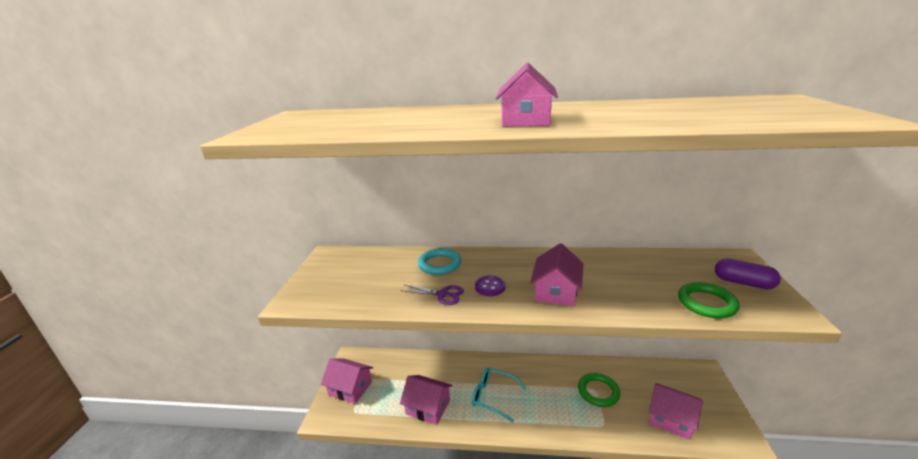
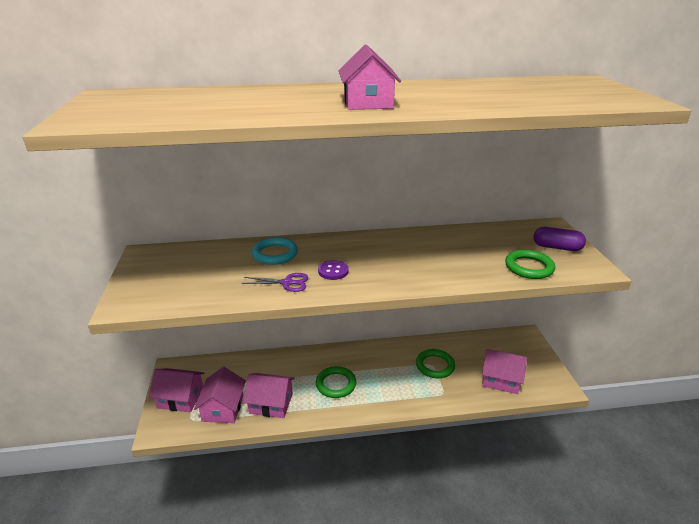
camera: 15 degrees left, 5 degrees up
(493, 396) = (336, 384): turquoise glasses -> green ring
(556, 291) = (398, 269): pink house -> pink house (223, 408)

